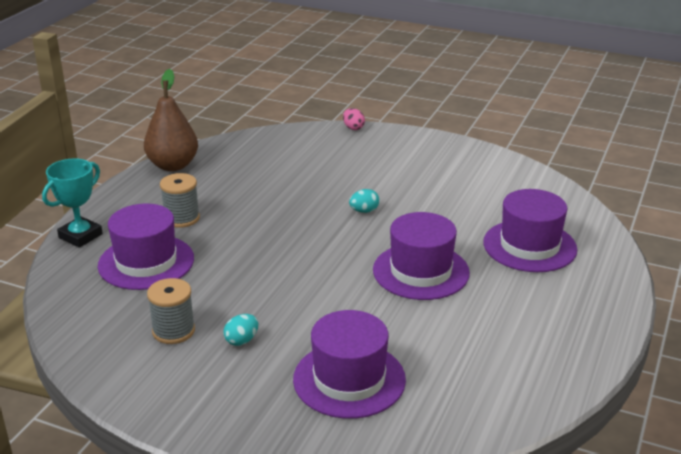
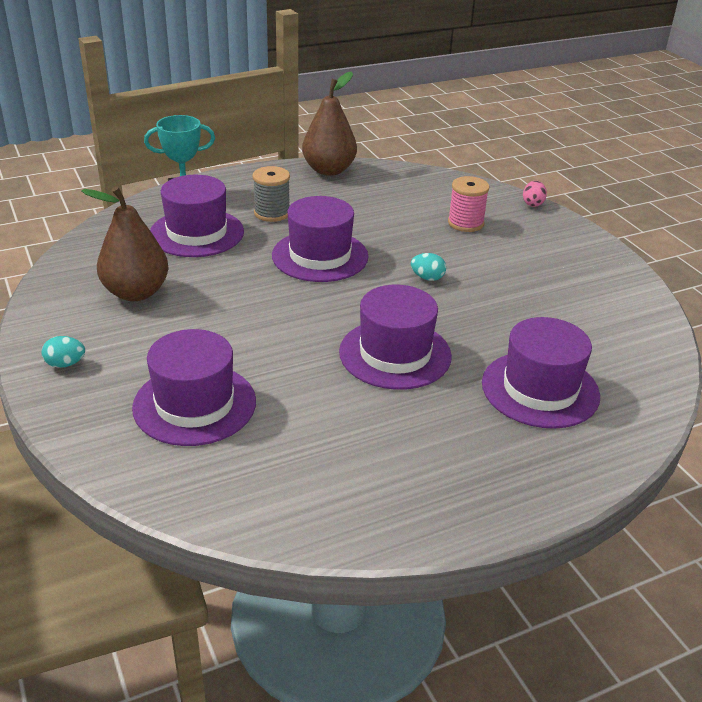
camera: 40 degrees right, 5 degrees up
(173, 331) = (136, 292): grey spool -> brown pear
(241, 340) = (168, 326): turquoise egg -> turquoise egg (65, 364)
(269, 232) = (320, 256): none -> purple hat
(331, 161) = (465, 223): none -> pink spool

